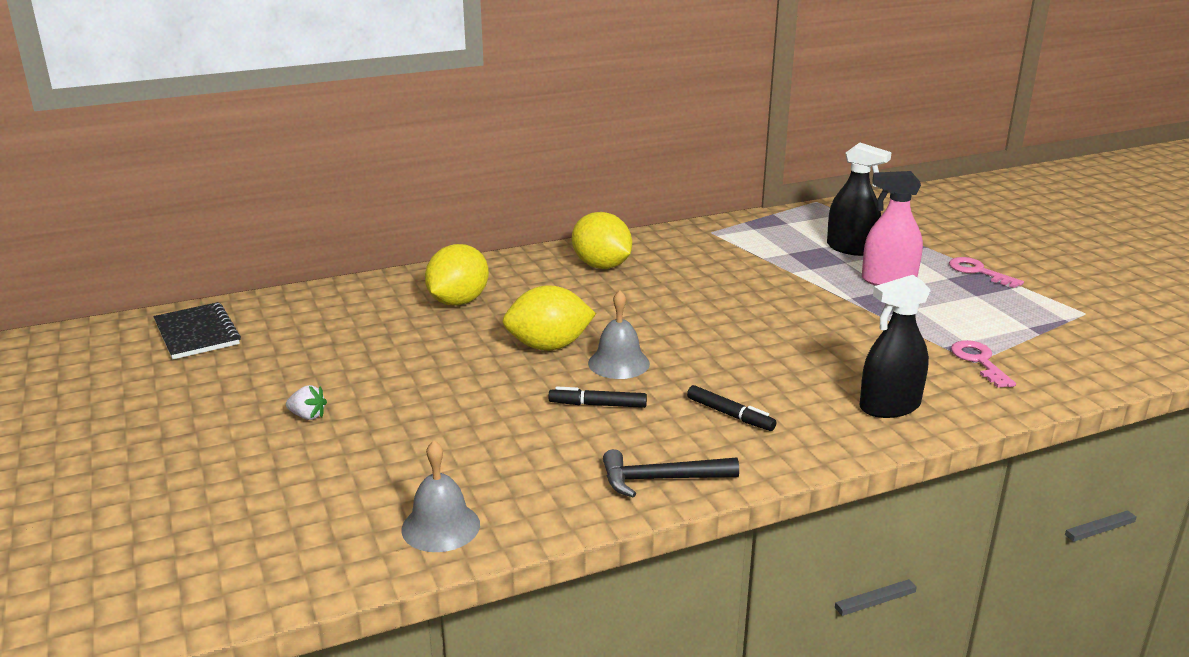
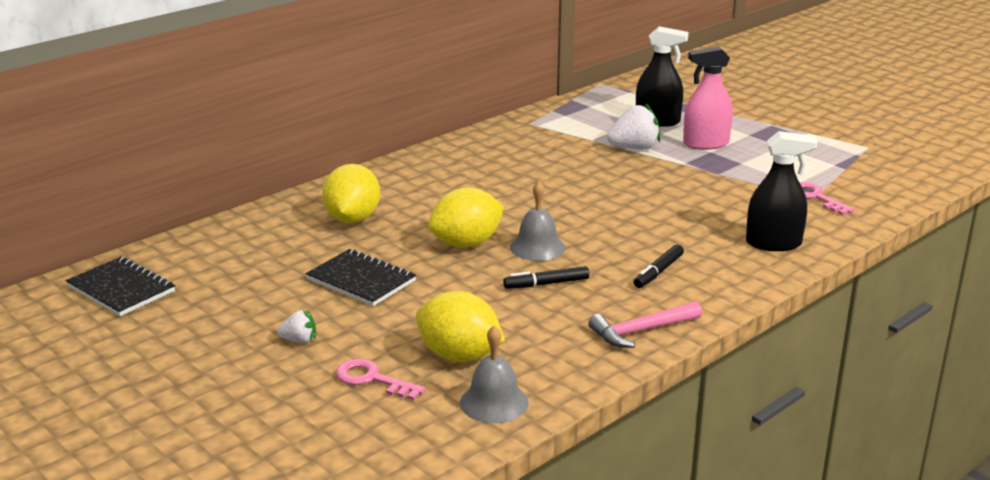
camera: 20 degrees left, 0 degrees up
(416, 365) = (361, 280): none -> black notebook
(601, 266) = (457, 167): yellow lemon -> yellow lemon (459, 356)
(660, 479) = (641, 331): black hammer -> pink hammer
(730, 415) = (658, 272): black marker -> black marker turned 105 degrees clockwise
(804, 273) = (634, 148): none -> white strawberry
(889, 406) = (773, 243): black spray bottle -> black spray bottle turned 135 degrees counterclockwise
(978, 272) = (769, 126): pink key -> pink key (372, 379)

